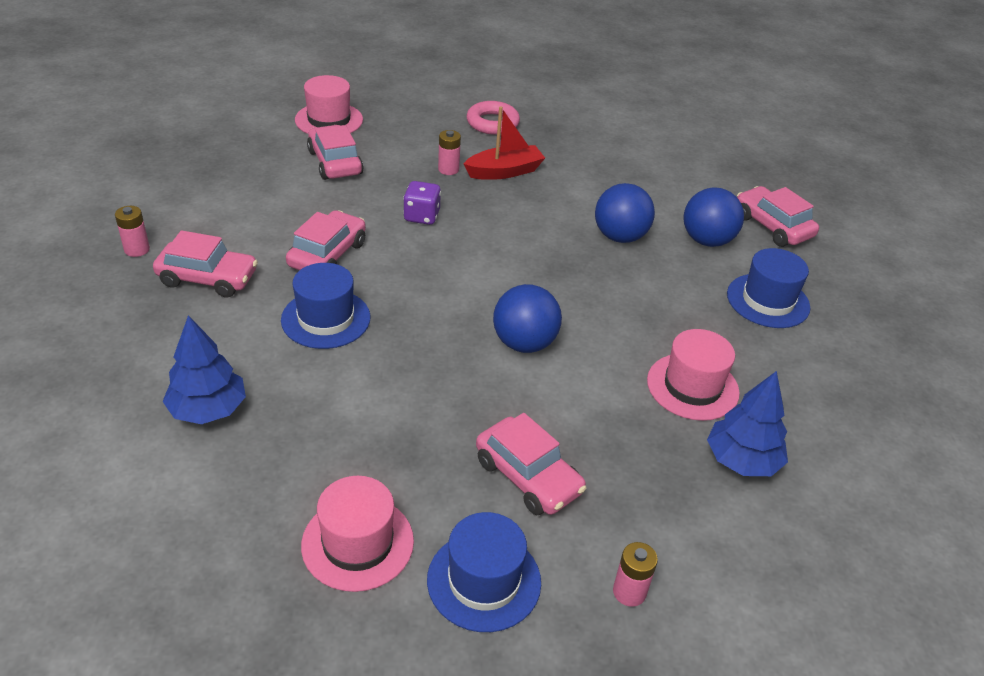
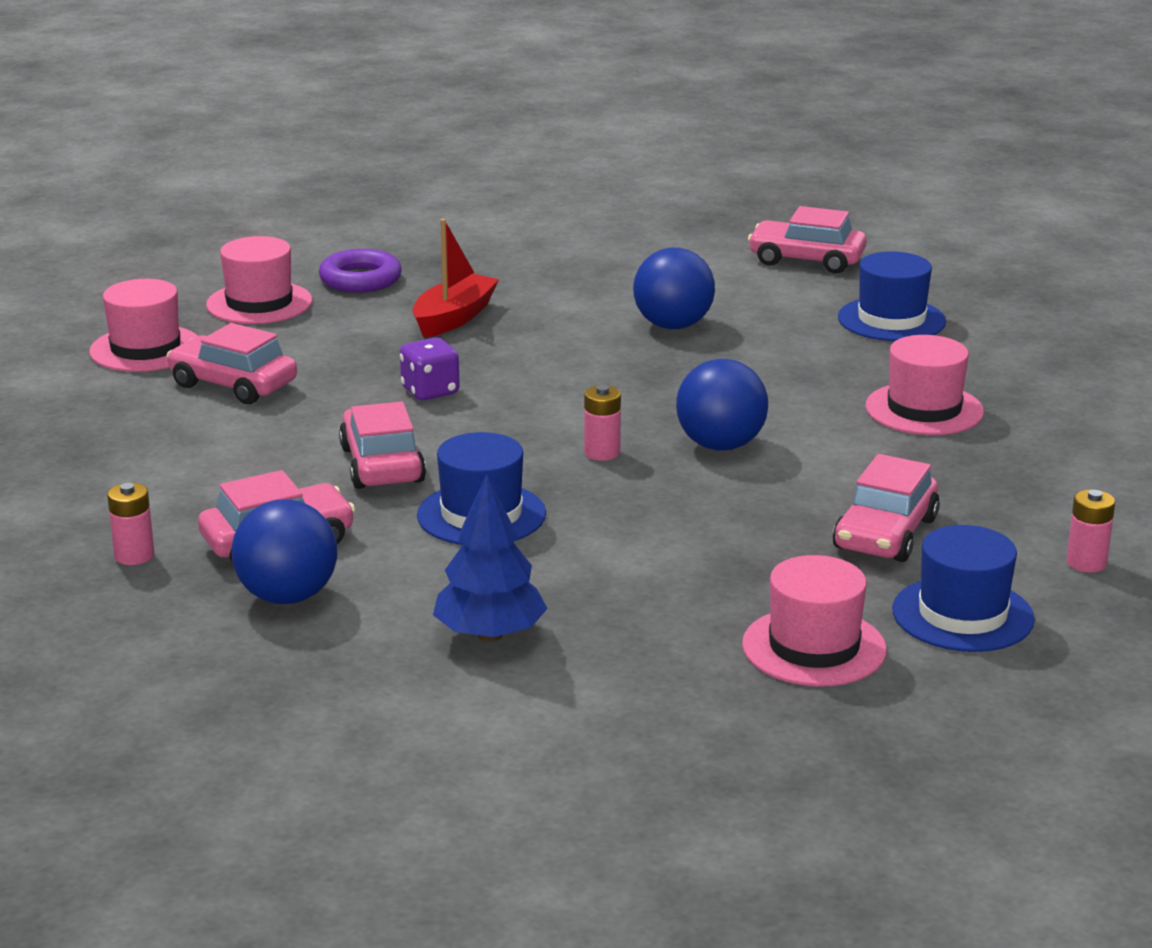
camera: 35 degrees left, 15 degrees down
(421, 116) = (259, 303): none -> pink hat
(448, 169) = (385, 340): pink battery -> pink battery (602, 453)
(492, 123) = (360, 279): pink ring -> purple ring
(528, 476) = (885, 534): pink car -> pink car turned 105 degrees clockwise
(707, 240) = (763, 295): blue ball -> blue ball (287, 596)
(742, 461) = (1043, 440): blue tree -> none

